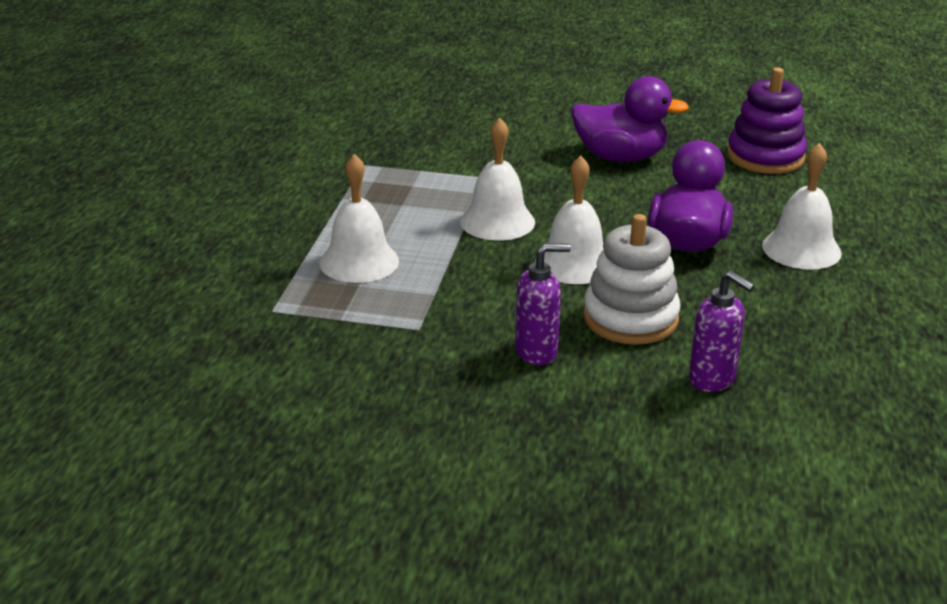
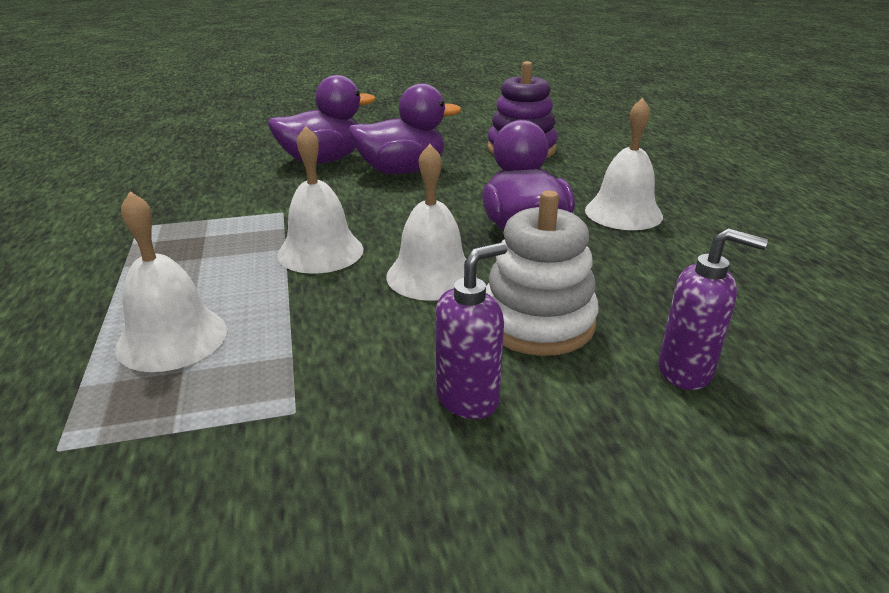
camera: 25 degrees left, 0 degrees up
(551, 129) = (323, 160): none -> purple duck

